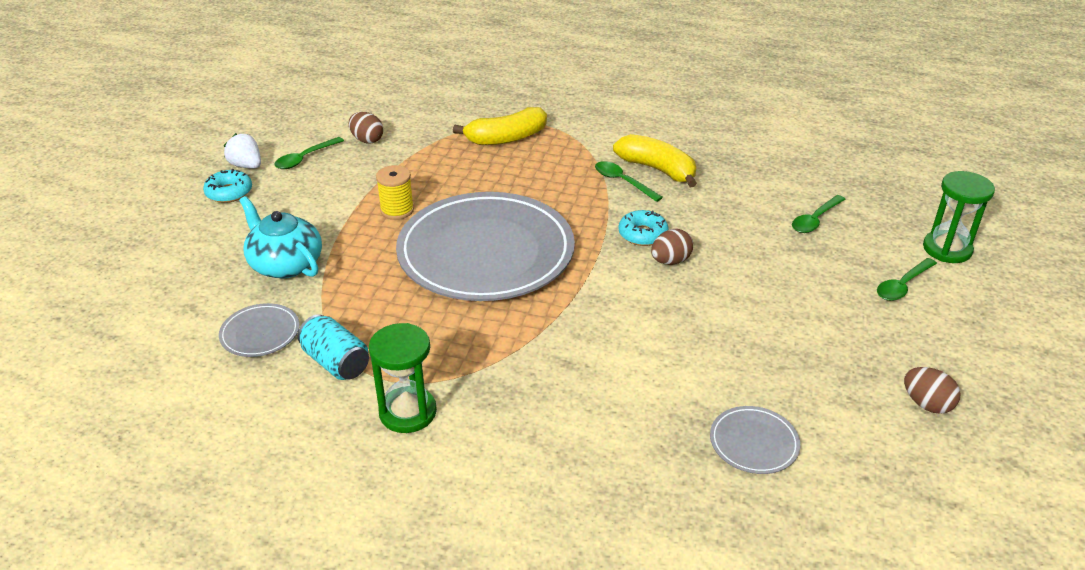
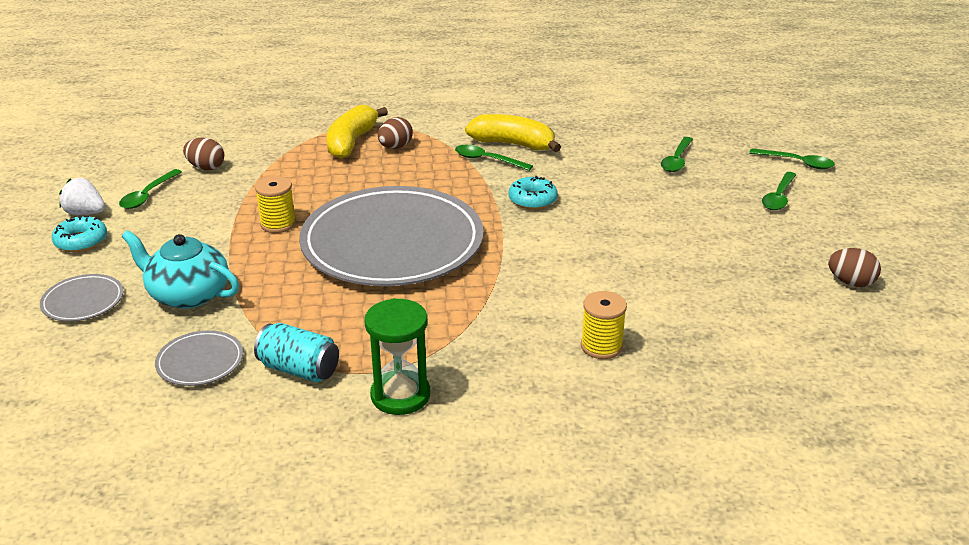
camera: 20 degrees left, 5 degrees down
(506, 138) = (351, 142): yellow banana -> yellow banana turned 150 degrees clockwise
(621, 410) = (601, 346): none -> yellow spool
(670, 261) = (571, 217): brown egg -> brown egg (395, 147)
(754, 443) = (731, 345): grey plate -> grey plate (83, 301)
(947, 249) = (797, 163): green hourglass -> green spoon

